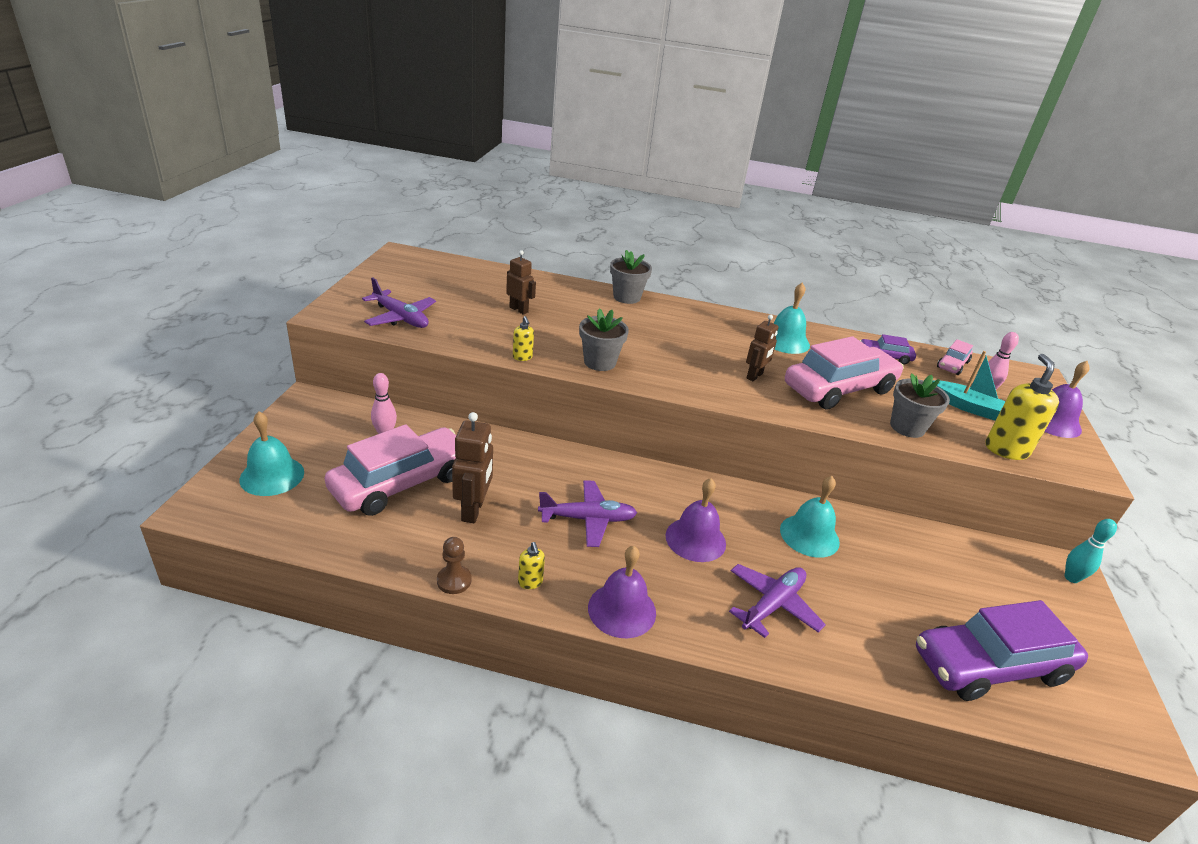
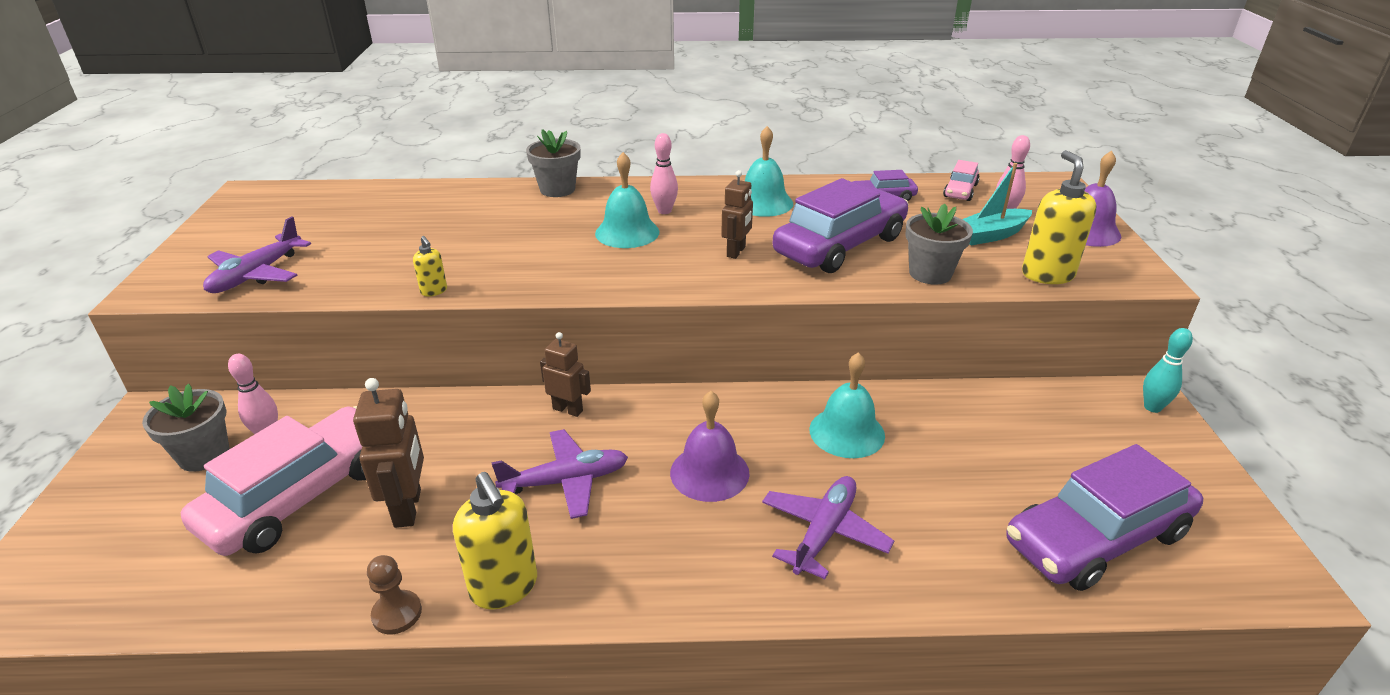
camera: 10 degrees left, 0 degrees up
(272, 476) = (106, 532): turquoise bell -> turquoise bell (627, 232)
(400, 318) = (256, 275): purple plane -> purple plane turned 90 degrees clockwise
(519, 310) = (419, 232): brown robot -> brown robot (568, 409)
(530, 582) = (504, 587): yellow soap dispenser -> yellow soap dispenser, size x2.02
(599, 362) = (538, 276): grey flower pot -> grey flower pot (204, 455)
(622, 610) = (634, 591): purple bell -> none
(705, 331) = (664, 211): none -> pink bowling pin
(839, 389) = (840, 245): pink car -> purple car
(967, 407) = (991, 235): turquoise boat -> turquoise boat turned 135 degrees clockwise

